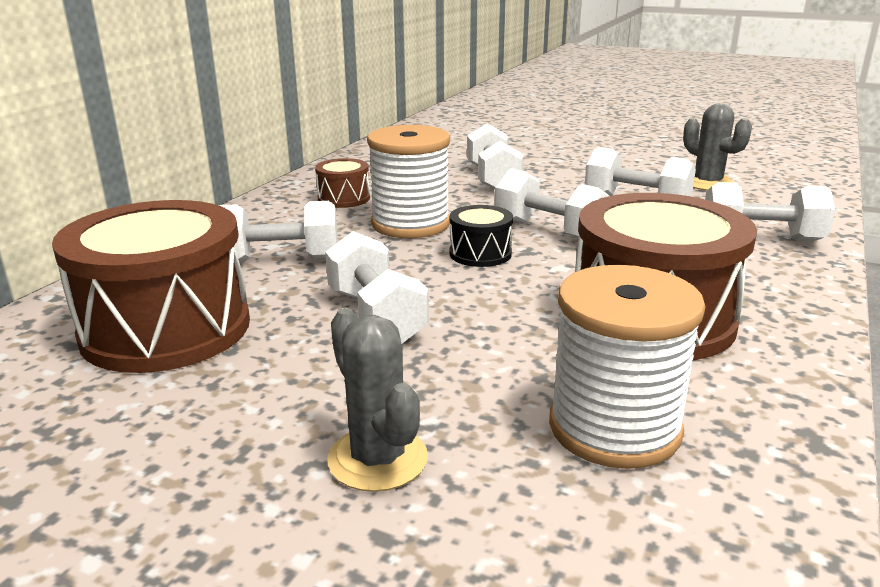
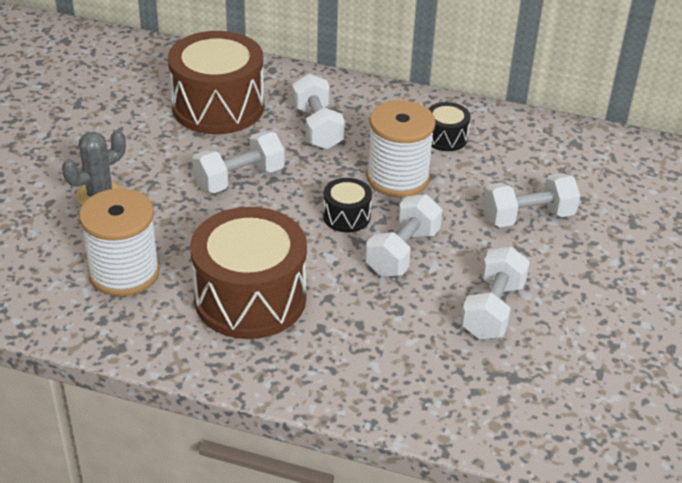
camera: 80 degrees right, 15 degrees up
(343, 198) = (445, 138): brown drum -> black drum
(707, 183) = (572, 370): grey cactus -> none
(760, 239) = (416, 383): white dumbbell -> none

